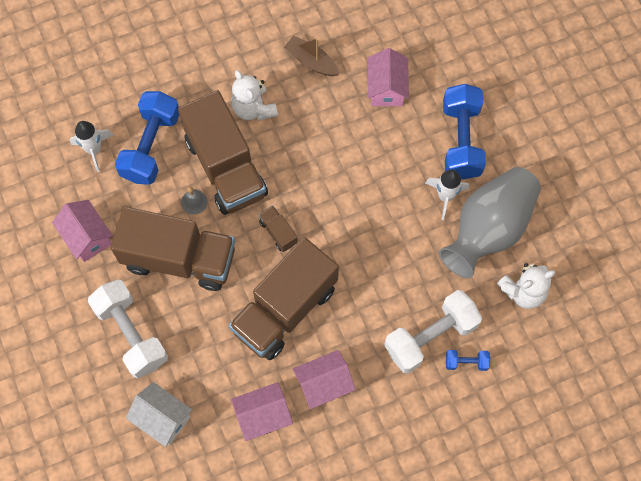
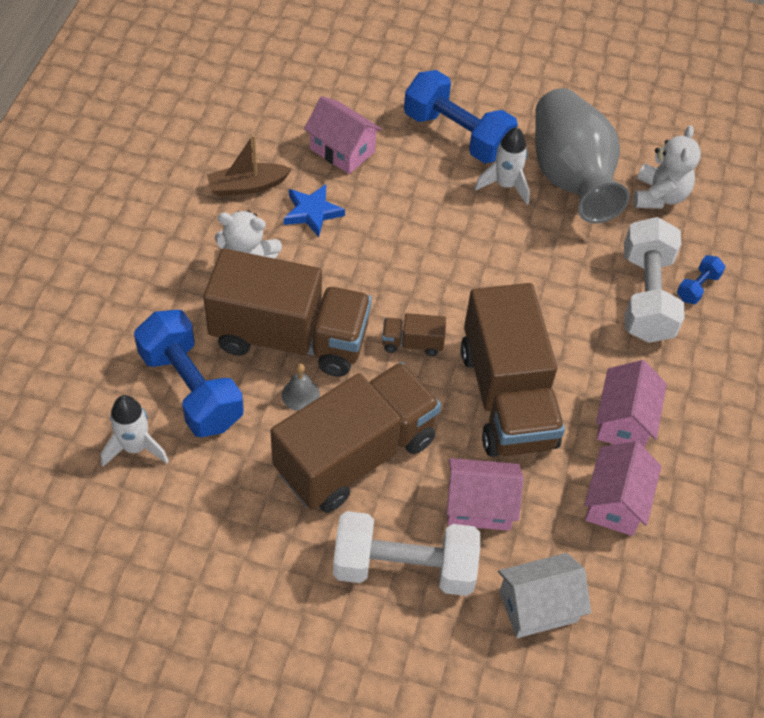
camera: 55 degrees left, 15 degrees down
(87, 237) = (238, 530): pink house -> pink house (479, 506)
(324, 109) = (312, 212): none -> blue star

